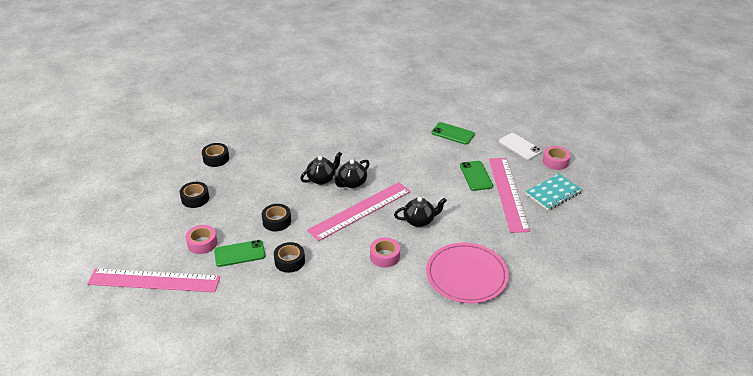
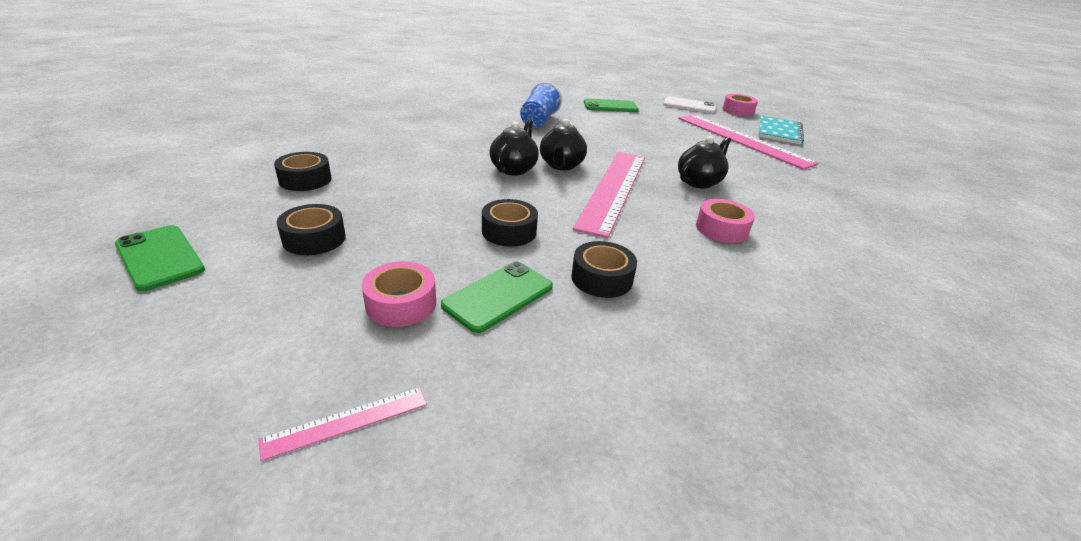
camera: 35 degrees left, 5 degrees down
(154, 280) = (346, 421): pink ruler -> pink ruler, size x0.42
(382, 138) = (539, 121): none -> blue cup
(466, 275) = (839, 220): pink plate -> none
(476, 176) = (688, 133): green phone -> green phone (160, 257)

